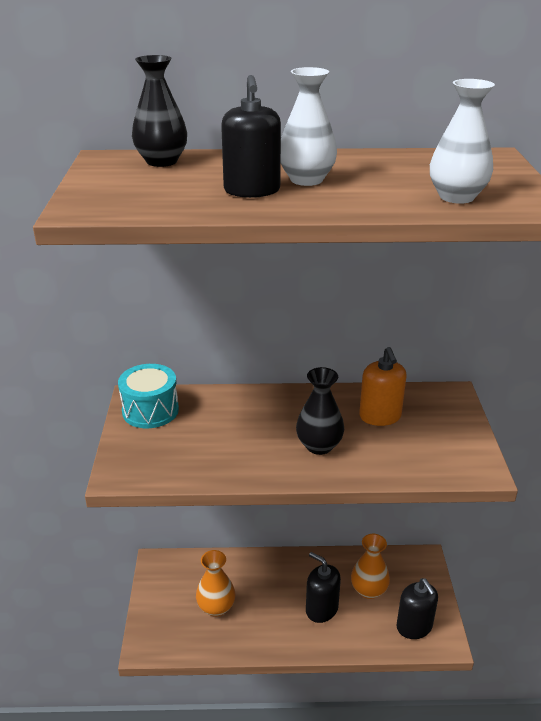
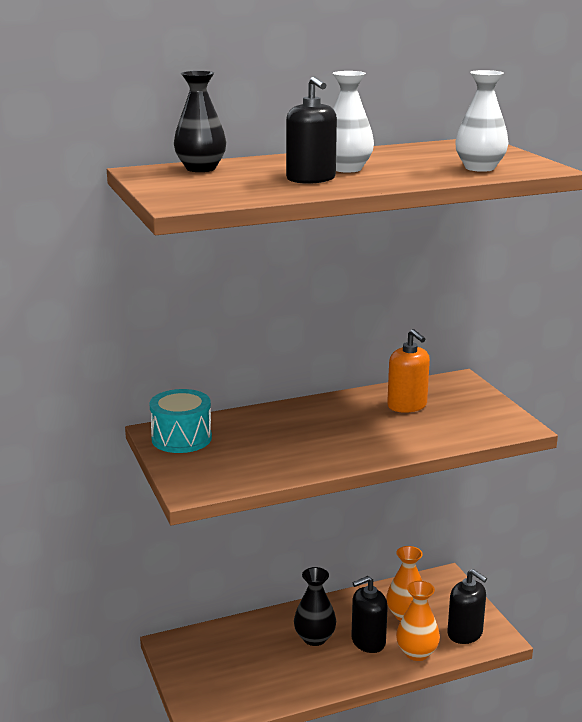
camera: 20 degrees left, 10 degrees down
(216, 607) = (258, 666): orange vase -> orange vase (416, 653)
(319, 446) = (367, 435): black vase -> black vase (314, 638)
(321, 609) = (368, 641): black soap dispenser -> black soap dispenser turned 45 degrees counterclockwise

